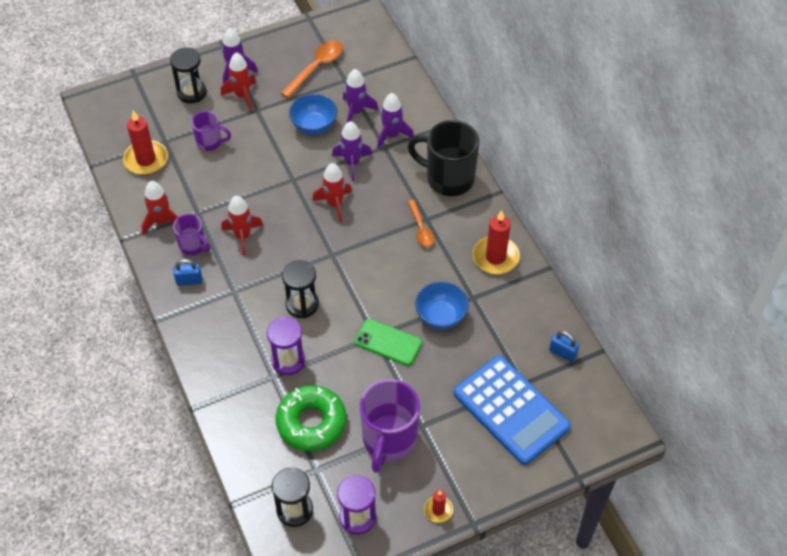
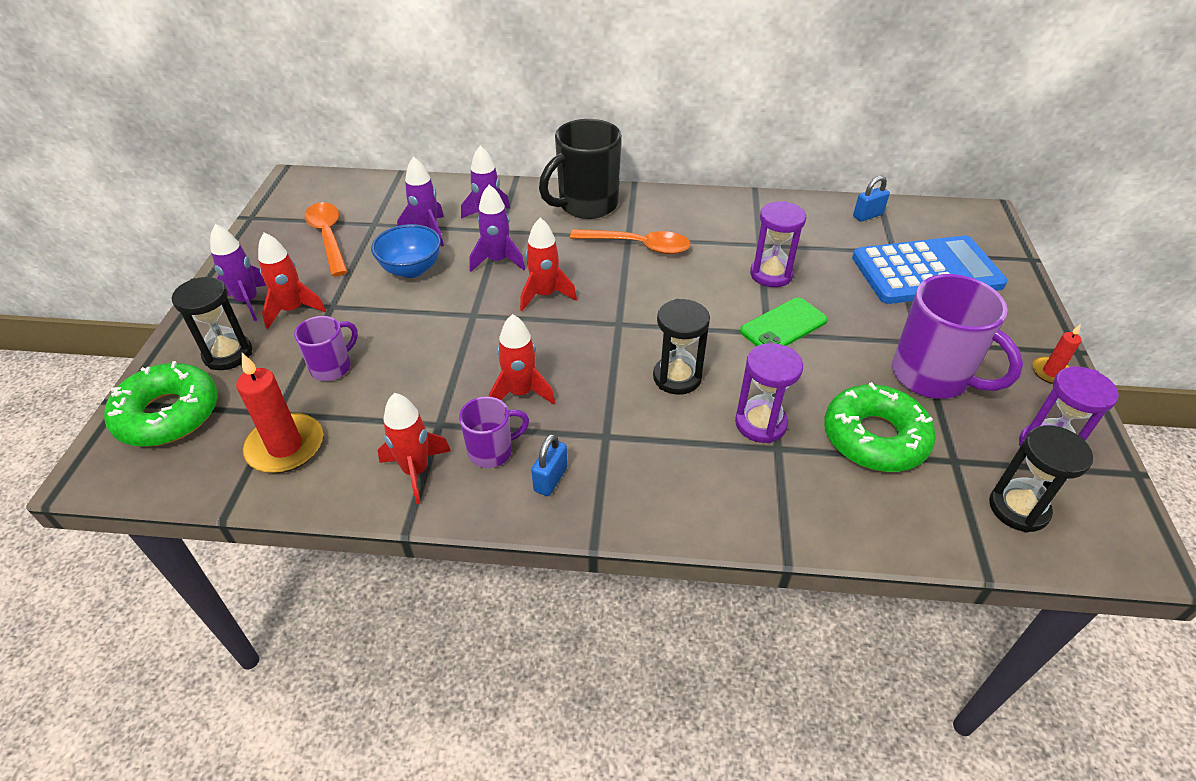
camera: 60 degrees left, 10 degrees down
(138, 100) = (168, 414): none -> green donut
(421, 228) = (638, 246): orange spoon -> orange spoon, size x1.53
(441, 316) = (771, 274): blue bowl -> purple hourglass
(495, 257) = (716, 212): red candle -> none

